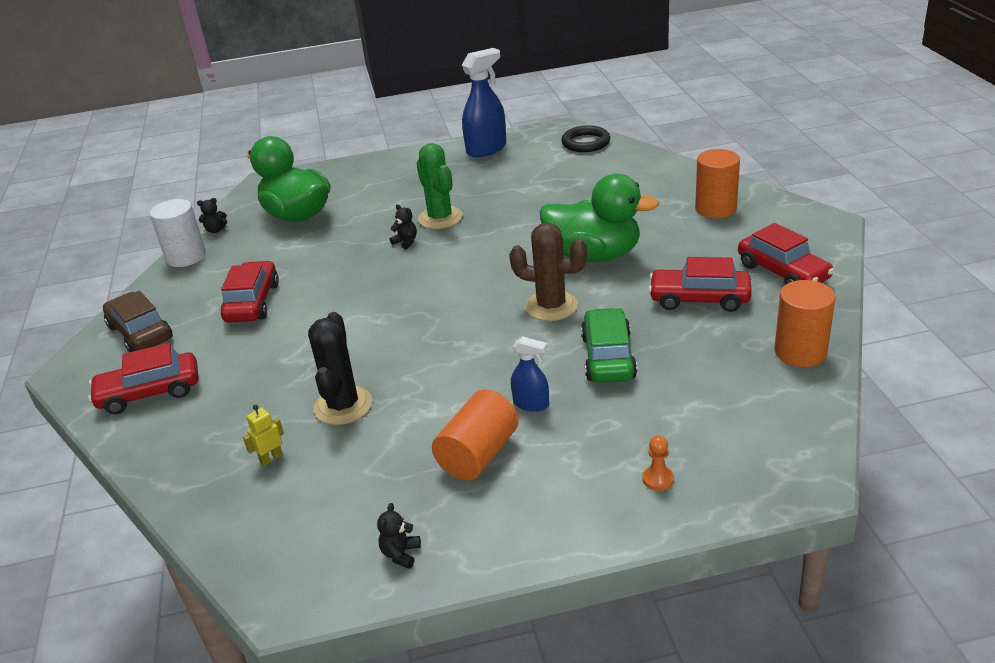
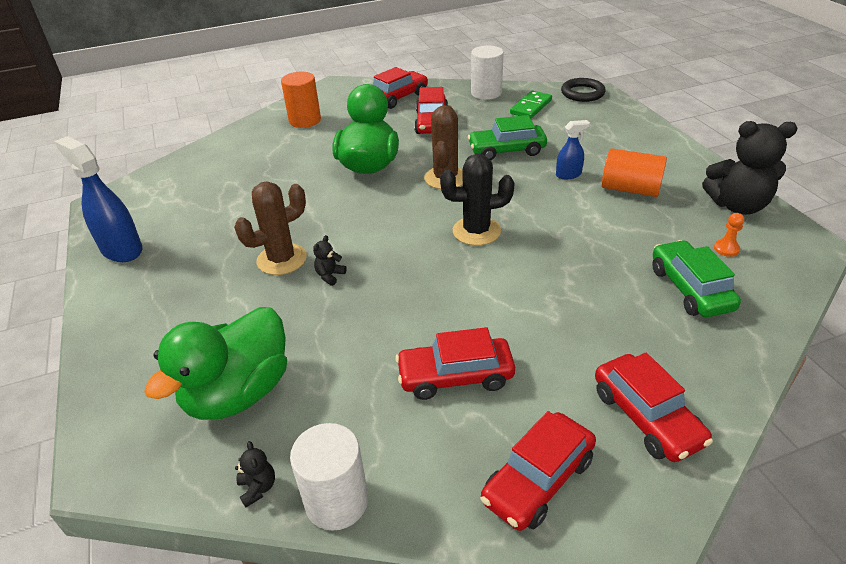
camera: 100 degrees left, 5 degrees up
(140, 333) = (538, 480): brown car -> red car
(271, 458) = (690, 289): yellow robot -> green car
(343, 406) = (607, 262): black cactus -> black cactus (476, 231)
(400, 554) = (737, 206): black teddy bear -> black teddy bear, size x2.44
(440, 218) = (282, 259): green cactus -> brown cactus
(531, 404) = (568, 174): blue spray bottle -> blue spray bottle turned 60 degrees clockwise
(585, 143) = (147, 186): black ring -> black ring (582, 93)
(658, 479) = (618, 128): orange pawn -> orange pawn (726, 249)
(745, 393) = (531, 107): none -> green domino
(800, 352) = (486, 93): orange cylinder -> white cylinder

